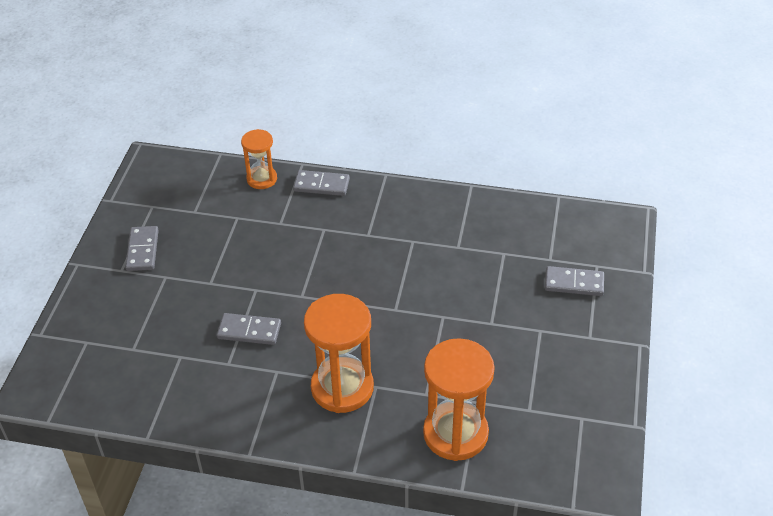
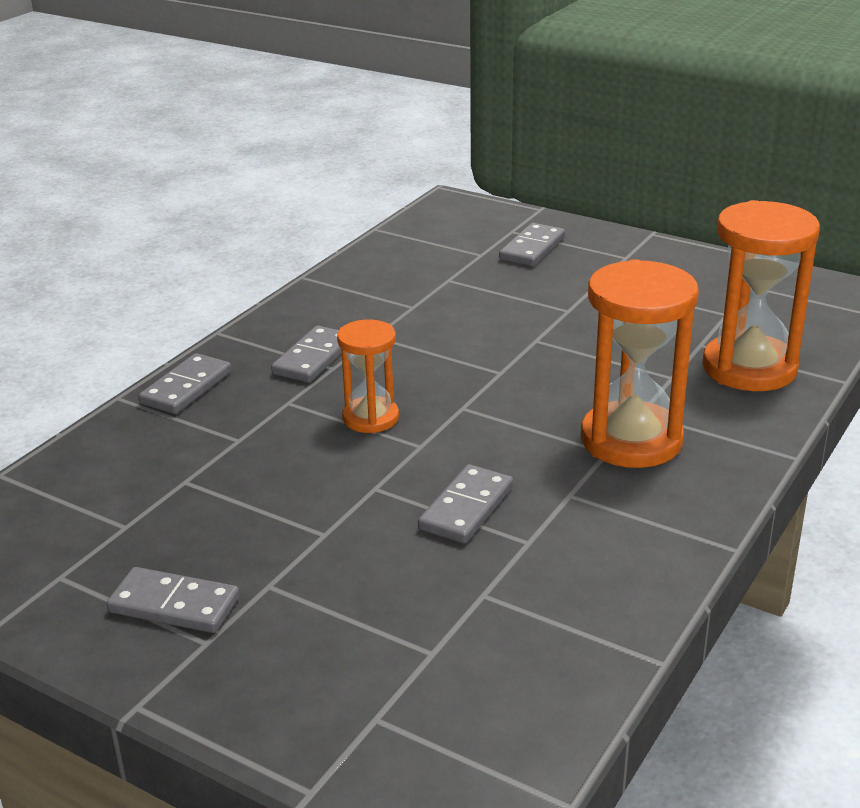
camera: 70 degrees left, 15 degrees down
(262, 179) = (113, 441): orange hourglass -> orange hourglass (370, 418)
(374, 223) = (313, 358): none -> grey domino

